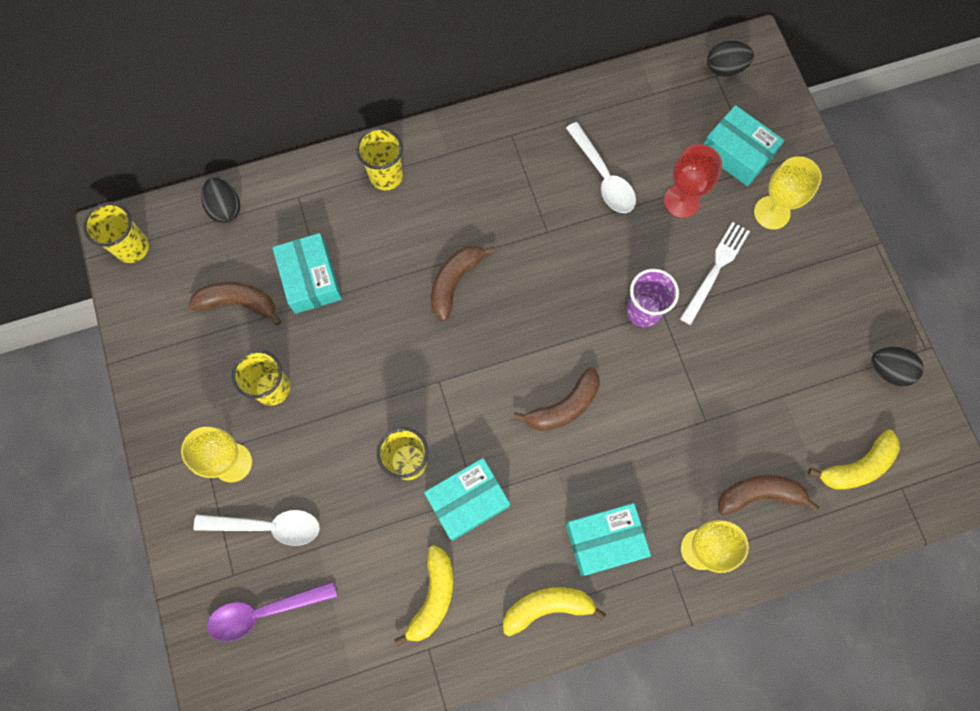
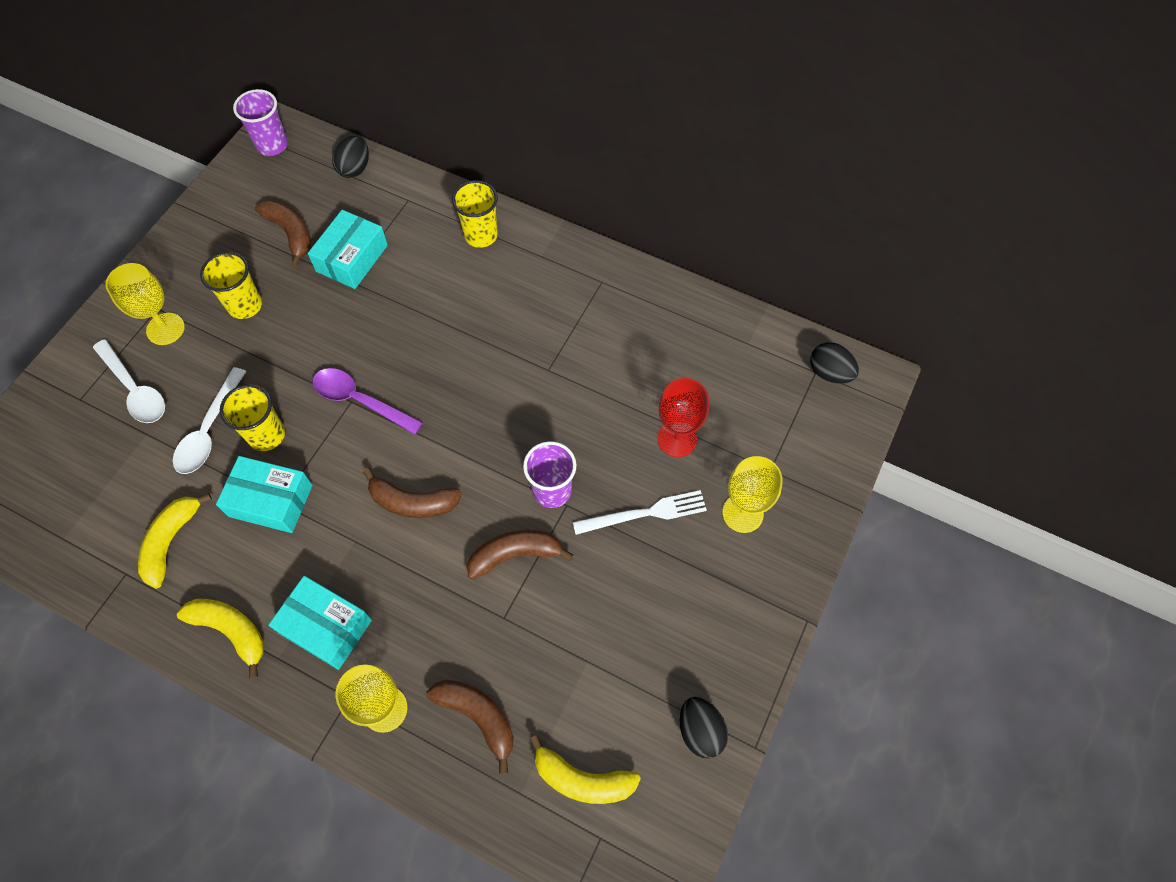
camera: 45 degrees right, 10 degrees down
(132, 247) = (272, 145): yellow cup -> purple cup
(264, 611) = (67, 441): purple spoon -> purple spoon (360, 400)
(433, 596) = (171, 541): yellow banana -> yellow banana turned 135 degrees clockwise
(454, 282) = (442, 345): brown banana -> brown banana (515, 554)
(603, 177) = (636, 368): white spoon -> white spoon (209, 430)
(737, 153) = (765, 443): turquoise box -> none

